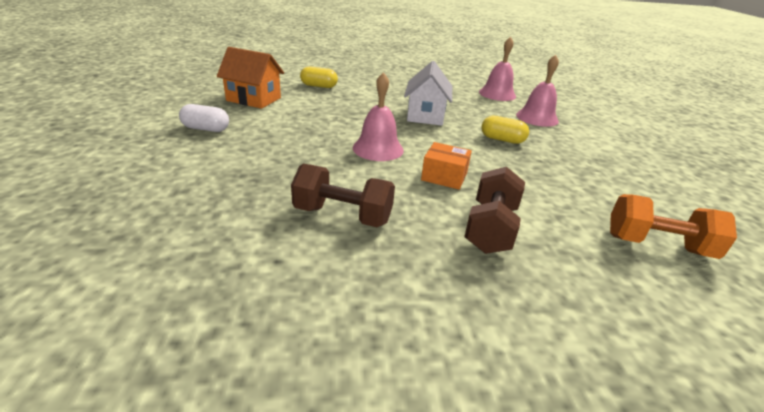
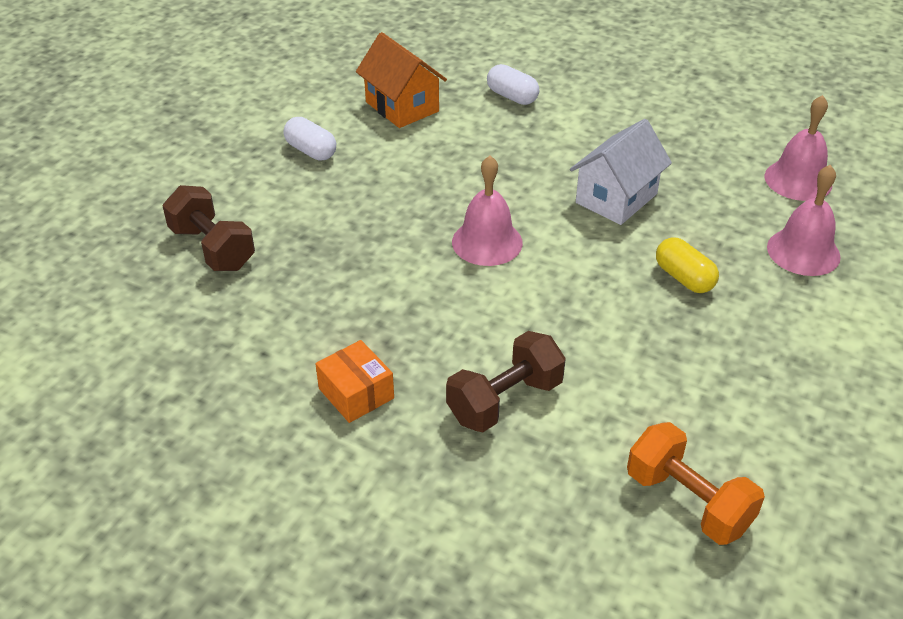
camera: 35 degrees right, 10 degrees up
(319, 86) = (512, 96): yellow capsule -> white capsule
(343, 215) = (362, 325): brown dumbbell -> brown dumbbell (212, 248)
(444, 176) = (528, 312): orange box -> orange box (356, 393)

